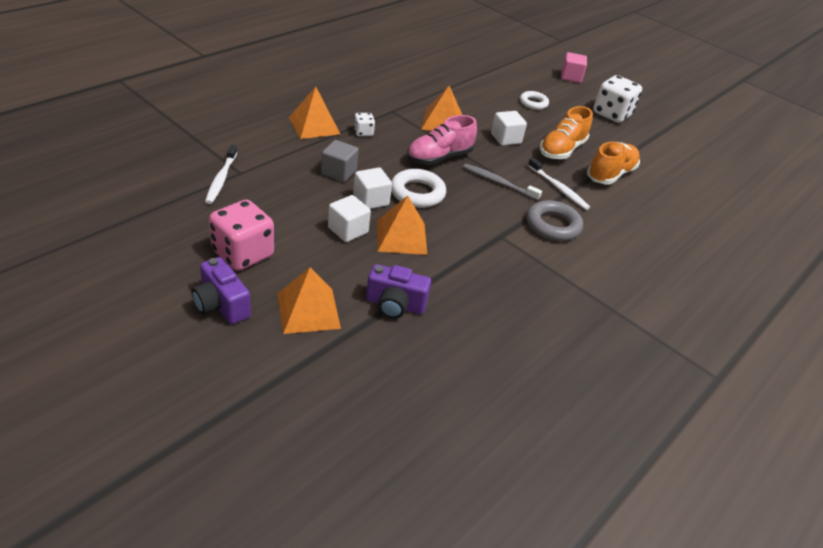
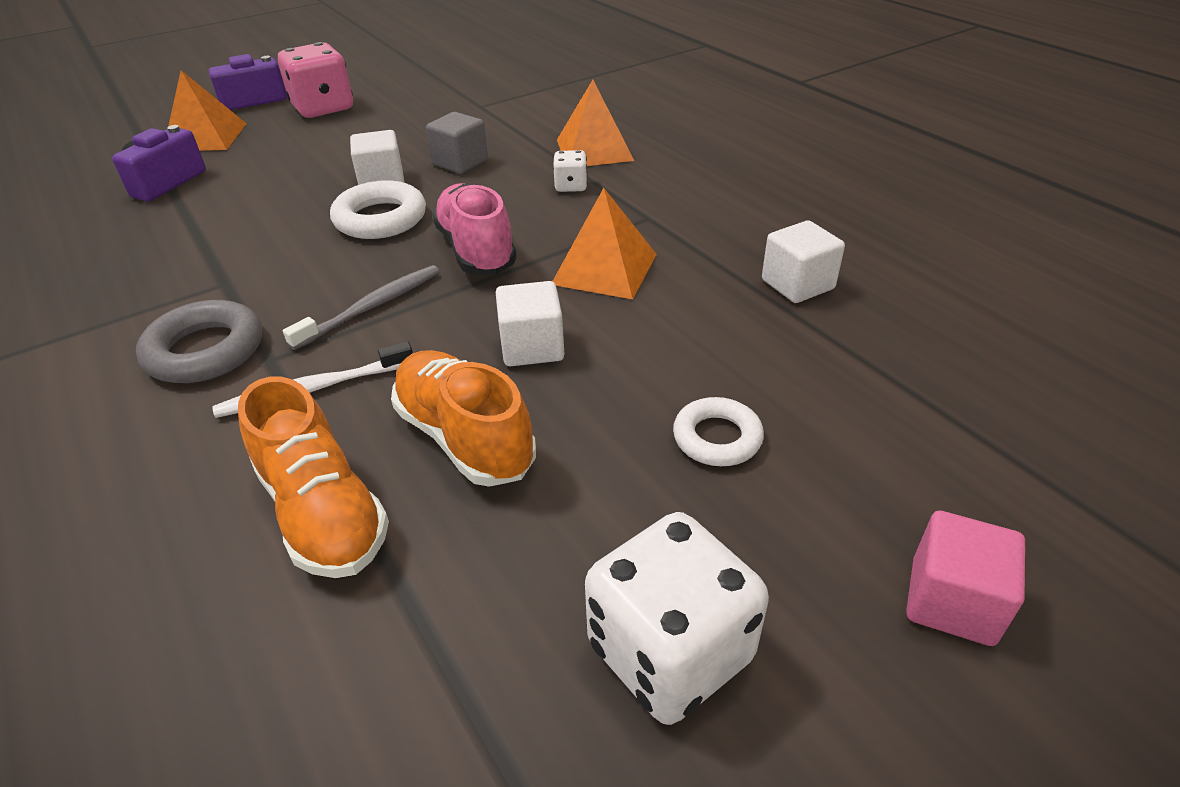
camera: 110 degrees right, 0 degrees up
(221, 179) = (470, 97): white toothbrush -> none
(348, 230) = (325, 163): white cube -> white cube (797, 284)
(401, 237) = (285, 197): orange pyramid -> none

